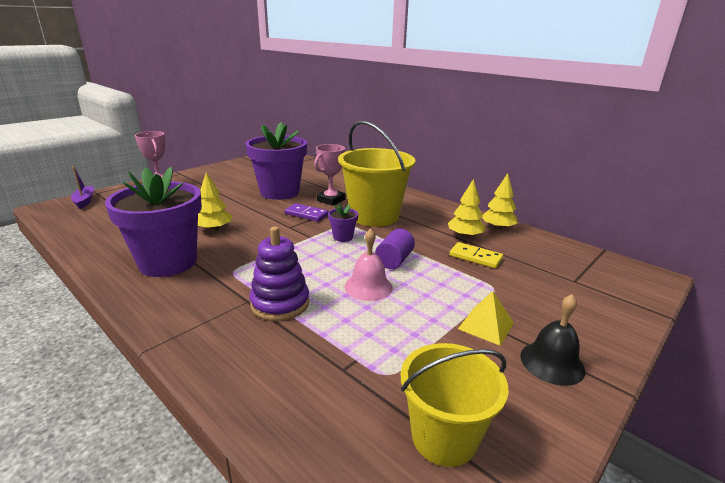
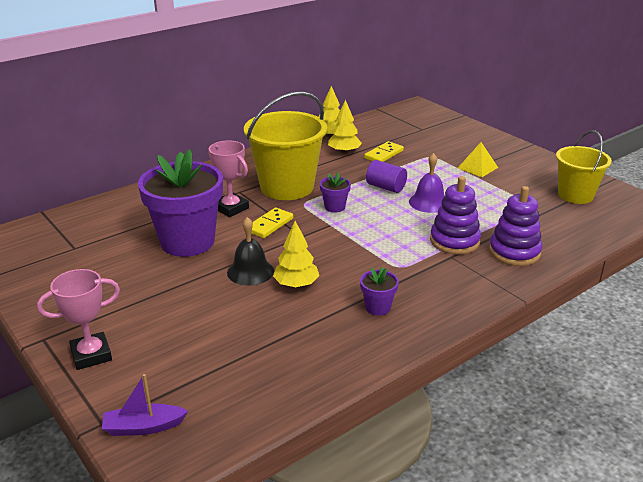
camera: 80 degrees left, 5 degrees up
(168, 262) = (377, 307): purple flower pot -> purple flower pot, size x0.41
(252, 349) = (514, 252): none -> purple stacking toy
(306, 214) = (269, 225): purple domino -> yellow domino
(368, 287) = (429, 202): pink bell -> purple bell
(552, 362) = (511, 156): black bell -> black bell (250, 271)

